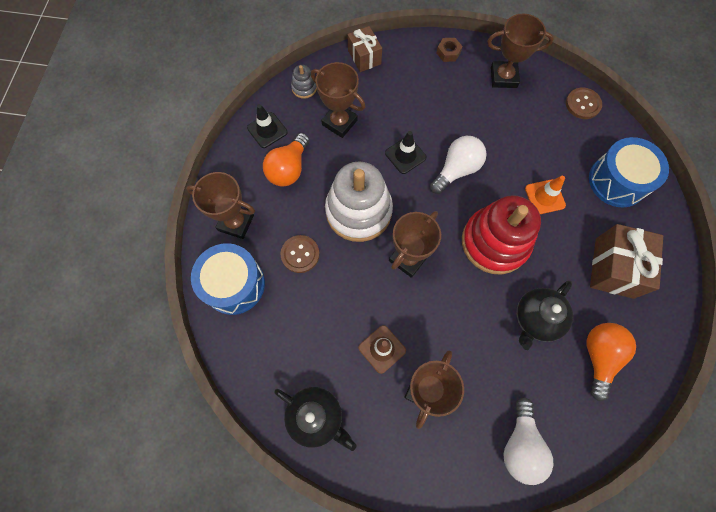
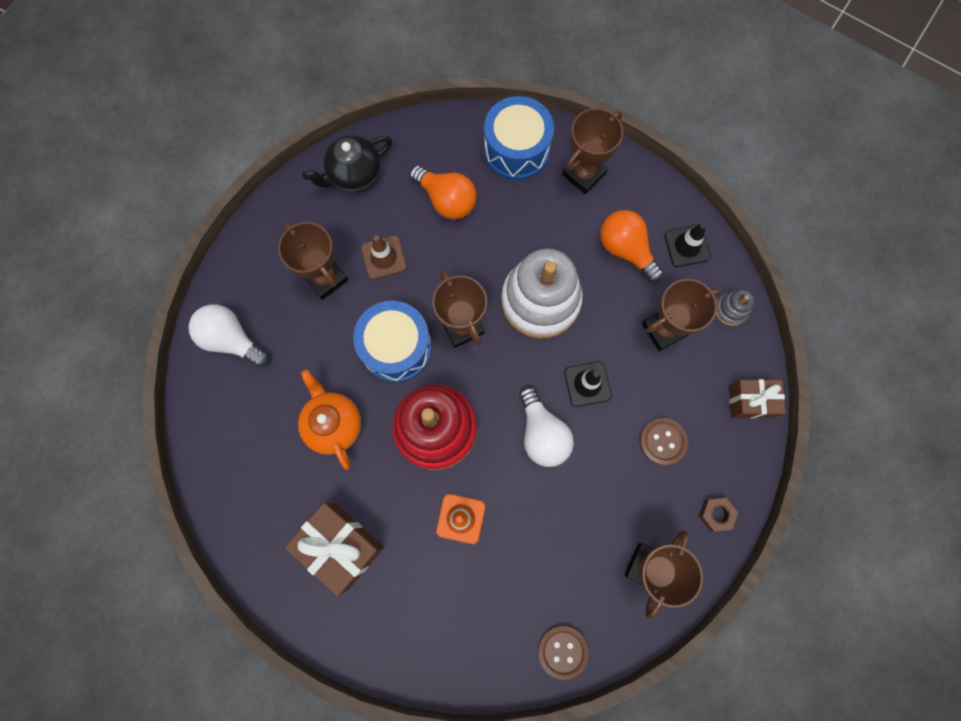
camera: 115 degrees right, 5 degrees up
(300, 254) = (519, 222): brown button -> brown button (662, 441)
(536, 319) = (333, 424): black teapot -> orange teapot
(598, 356) = (264, 466): orange light bulb -> orange light bulb (446, 200)
(617, 181) = (438, 623): blue drum -> blue drum (396, 347)

